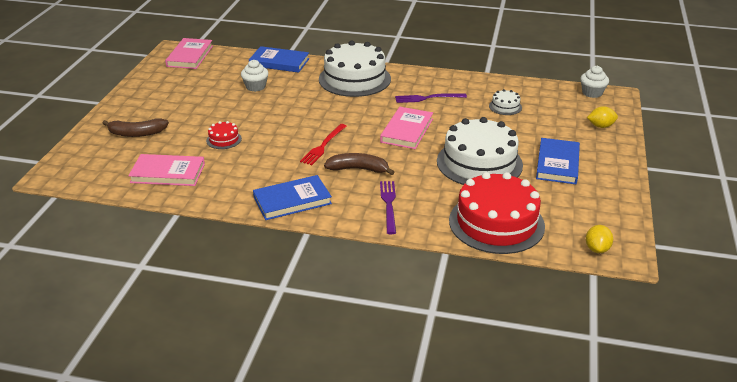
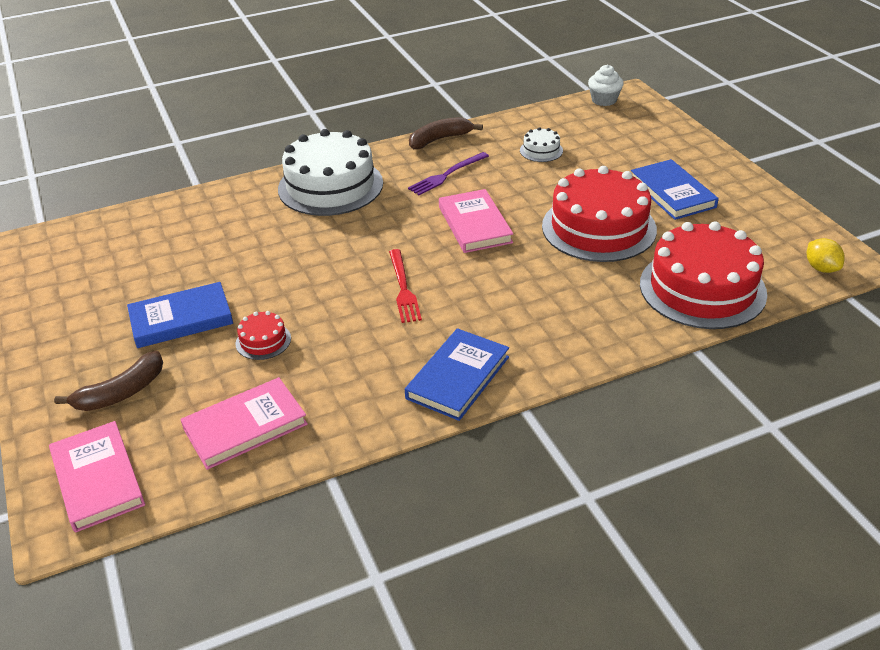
camera: 35 degrees left, 5 degrees up
(190, 56) = (57, 245): pink book -> pink book (97, 479)
(255, 87) = (213, 249): white cupcake -> none
(279, 62) = (202, 203): blue book -> blue book (181, 319)
(358, 169) = (482, 298): brown banana -> brown banana (440, 139)
(389, 205) = (571, 324): purple fork -> none
(479, 163) = (598, 228): white cake -> red cake
(600, 126) = (657, 133): yellow lemon -> none

